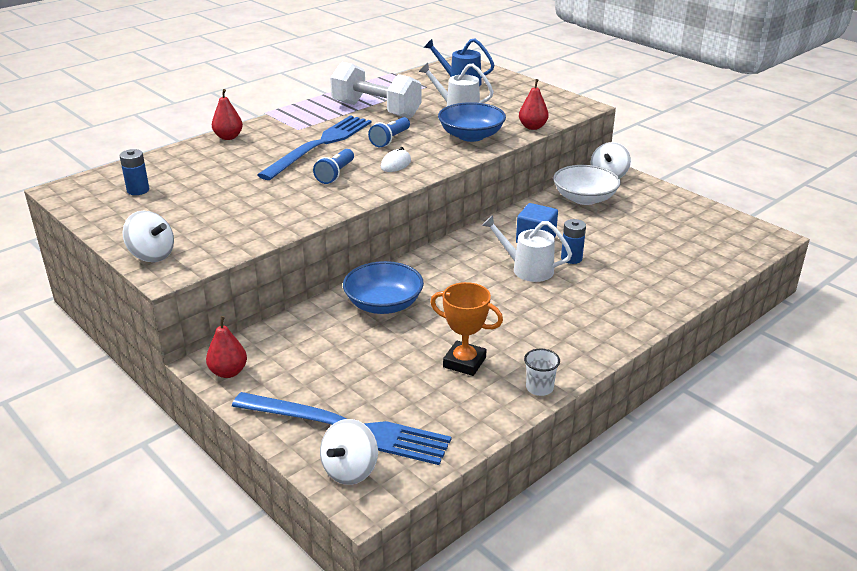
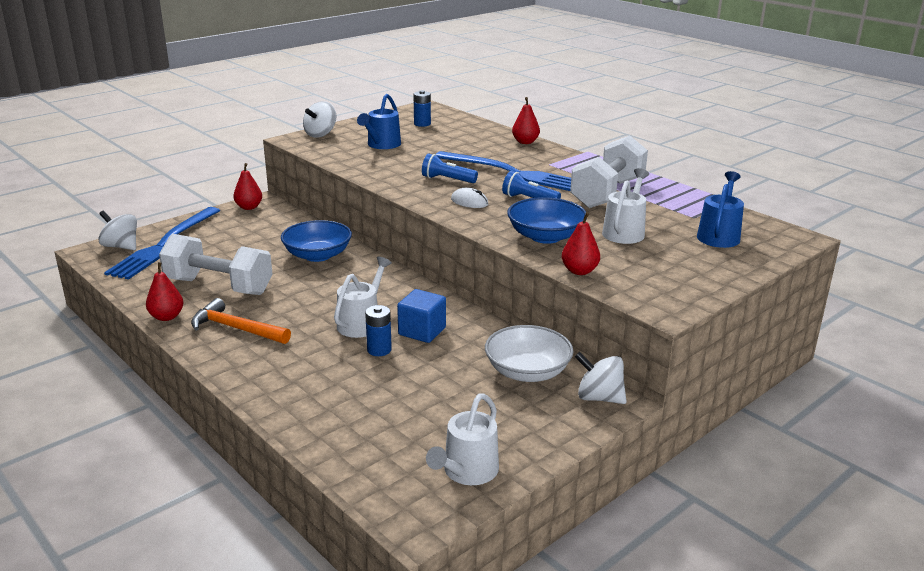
camera: 90 degrees right, 5 degrees down
(212, 212) = (382, 145): none -> blue watering can
(464, 362) = (219, 286): orange trophy -> white dumbbell
(539, 388) = (167, 317): white cup -> red pear
(553, 337) = (236, 328): none -> orange hammer
(711, 221) = (467, 472): none -> white watering can

